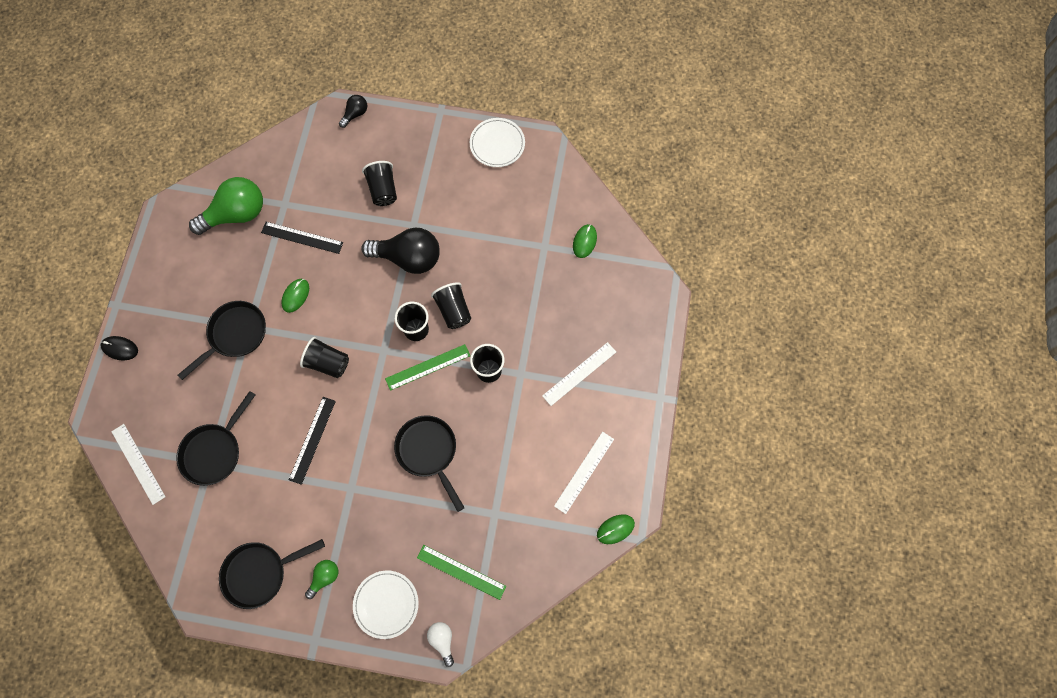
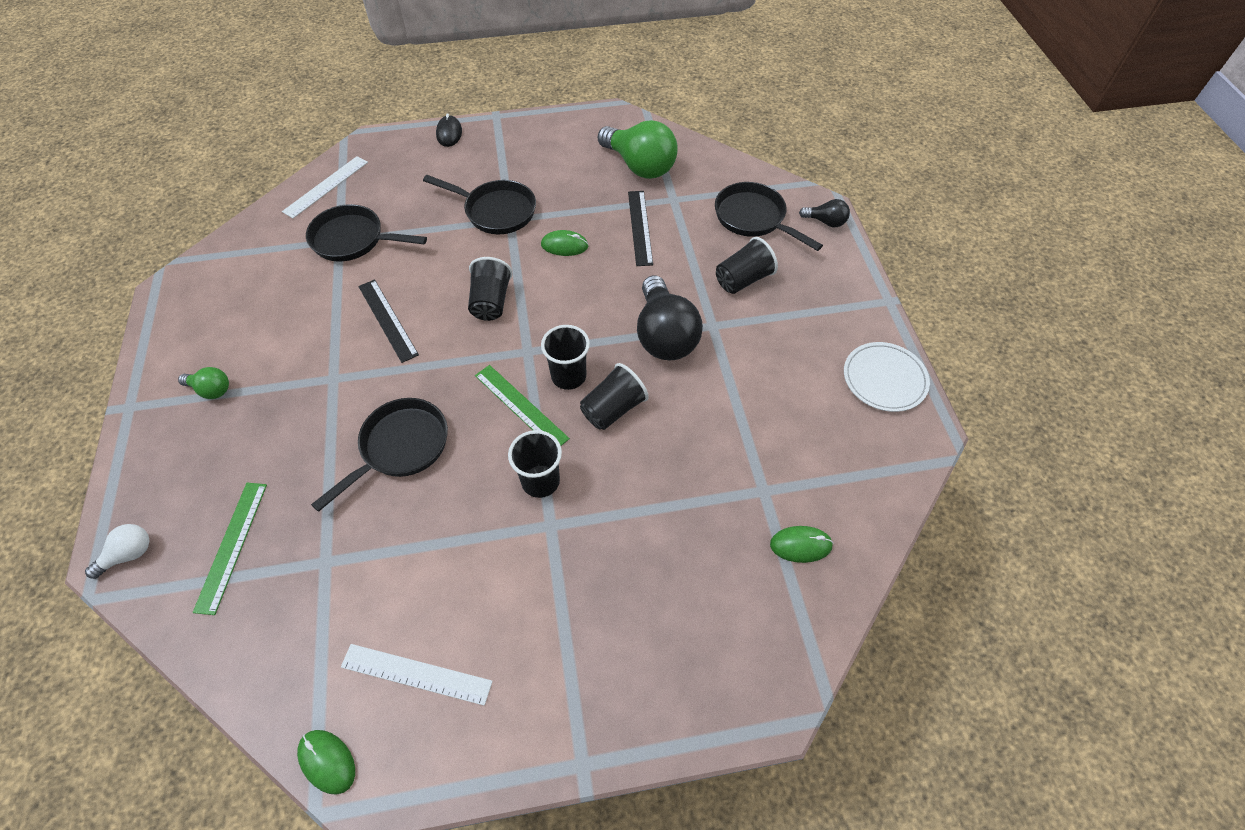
camera: 70 degrees right, 15 degrees down
(260, 573) = (212, 326): black pan -> black pan (753, 218)
(312, 440) = (387, 320): black ruler -> black ruler turned 60 degrees clockwise
(386, 604) = (179, 468): white plate -> none
(579, 374) = (579, 611): white ruler -> none

